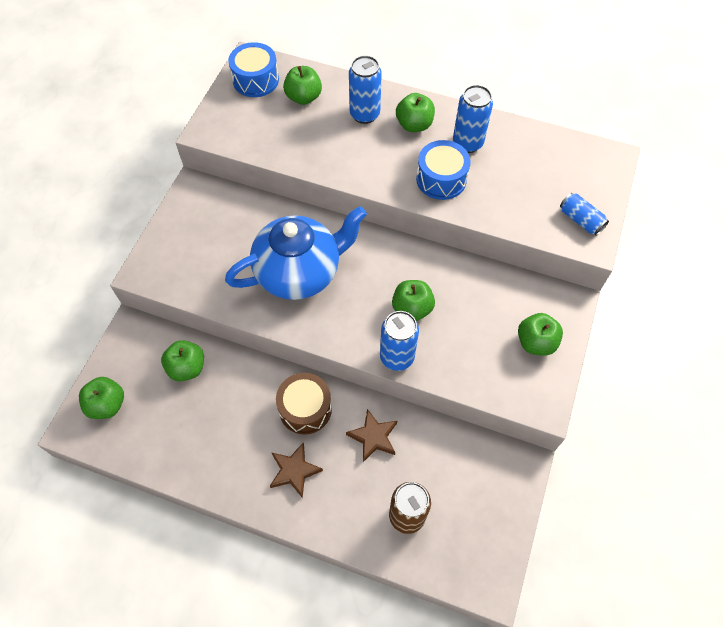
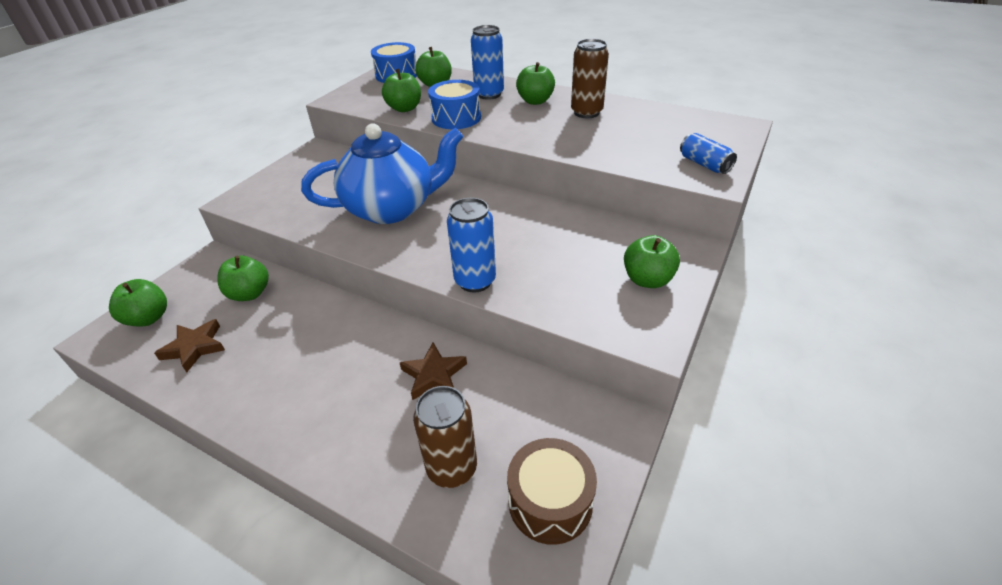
camera: 10 degrees right, 20 degrees down
(294, 471) = (324, 401): brown star -> brown star (194, 347)
(305, 409) = (362, 340): brown drum -> brown drum (550, 501)
(412, 308) = (504, 242): green apple -> green apple (404, 108)
(441, 179) = (553, 133): blue drum -> blue drum (456, 118)
(467, 143) = (586, 112): blue can -> brown can

